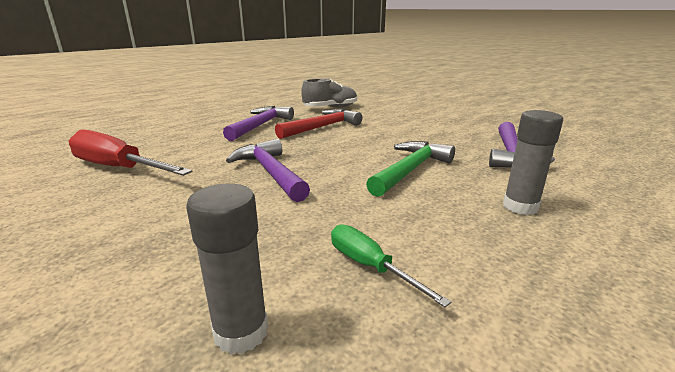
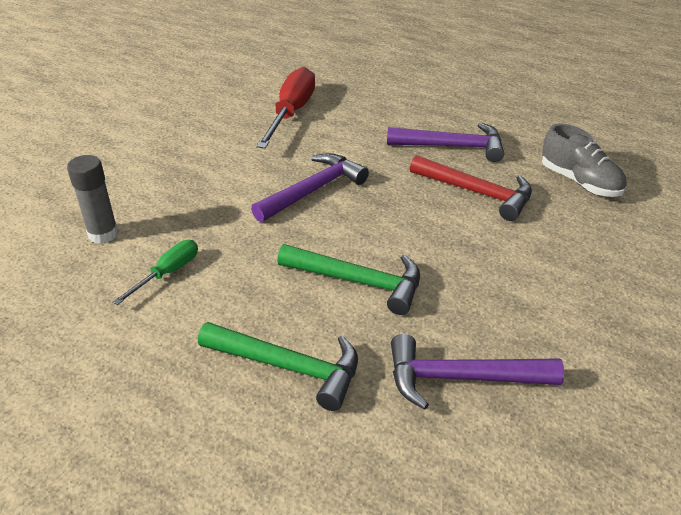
camera: 75 degrees right, 15 degrees up
(520, 207) = (289, 367): grey glue stick -> green hammer

